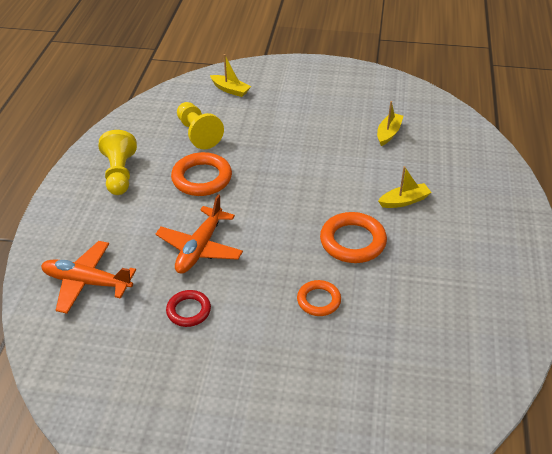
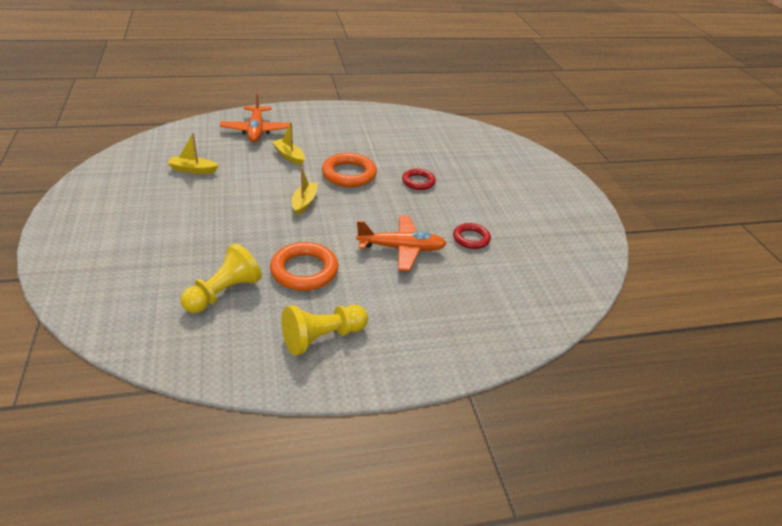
camera: 115 degrees left, 5 degrees down
(87, 282) = (486, 307): orange plane -> orange plane (256, 130)
(230, 90) = (118, 288): yellow boat -> yellow boat (304, 202)
(318, 300) = (418, 182): orange ring -> red ring

